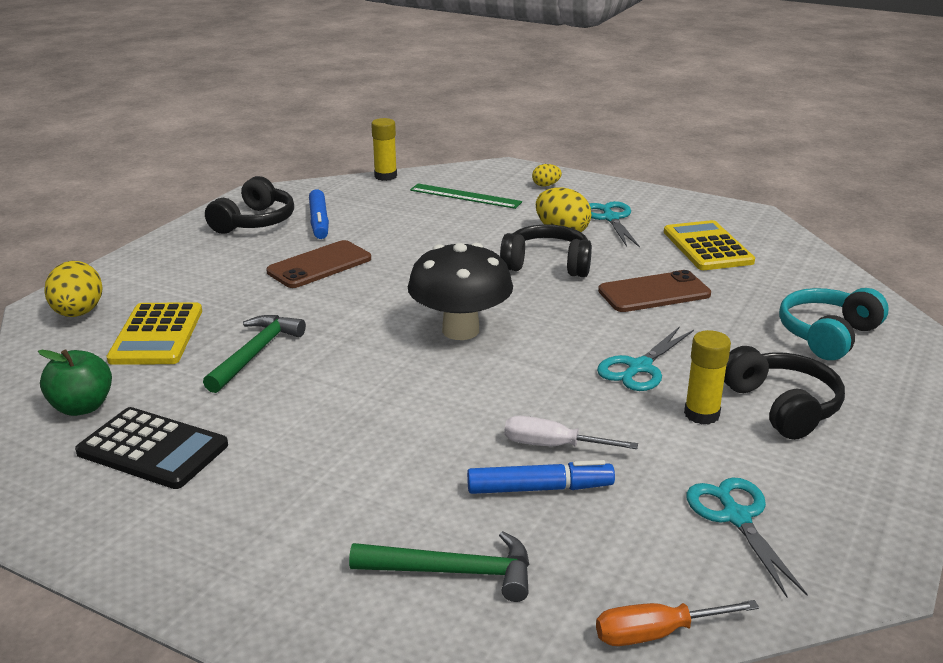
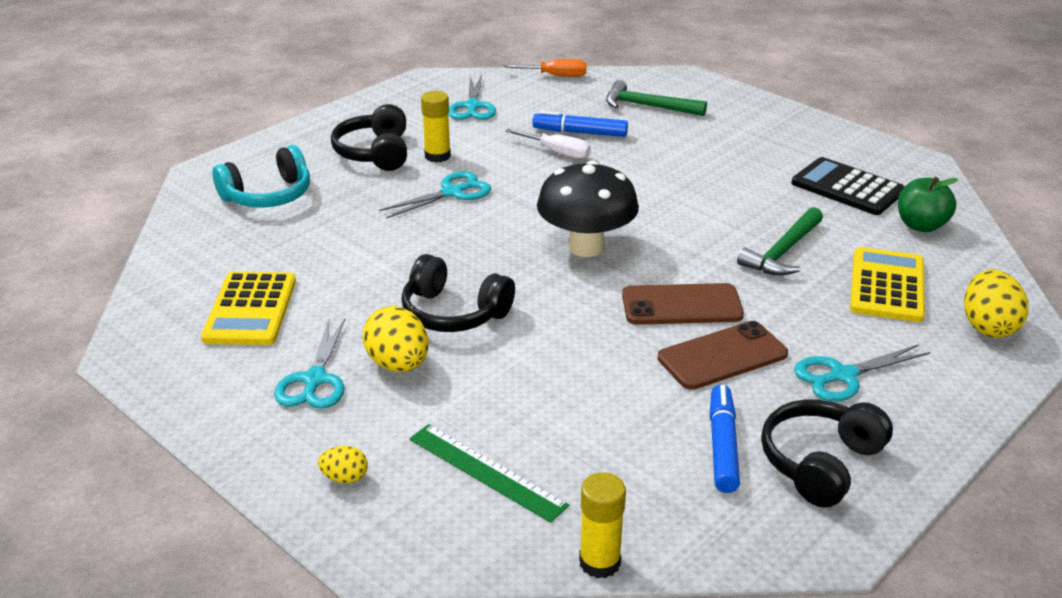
camera: 165 degrees left, 5 degrees up
(224, 265) = (843, 376): none -> turquoise scissors
(654, 293) = (372, 259): brown phone -> brown phone (681, 305)

